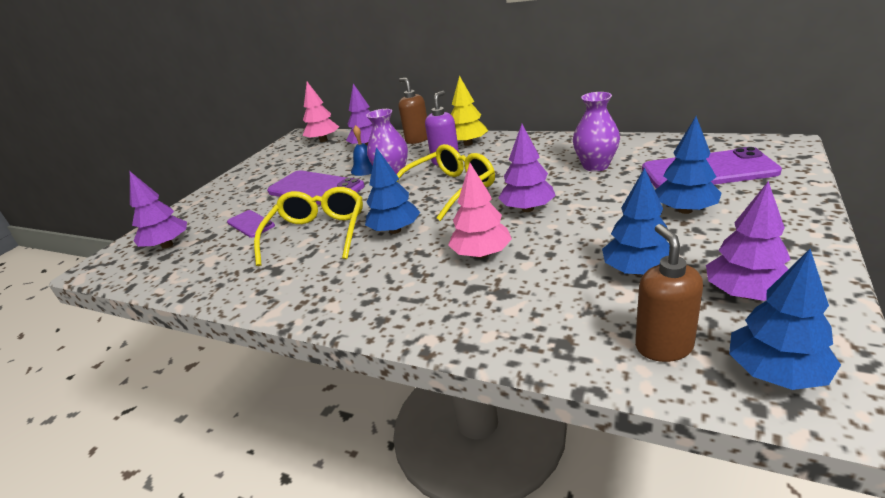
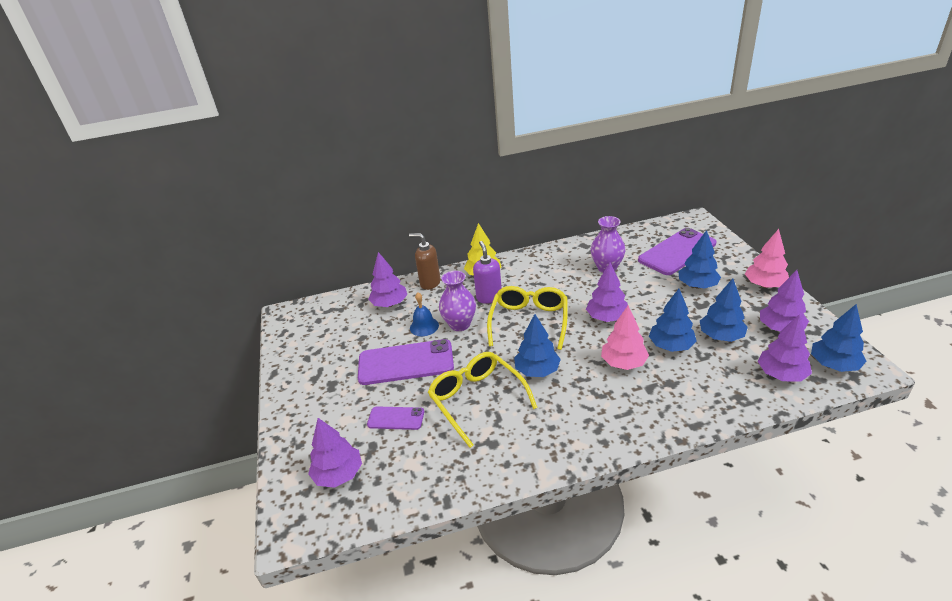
camera: 40 degrees left, 5 degrees up
(323, 140) = (326, 311): pink tree -> pink tree (764, 285)
(558, 258) = (671, 346): none -> blue tree
(663, 346) = (781, 374): brown soap dispenser -> purple tree

